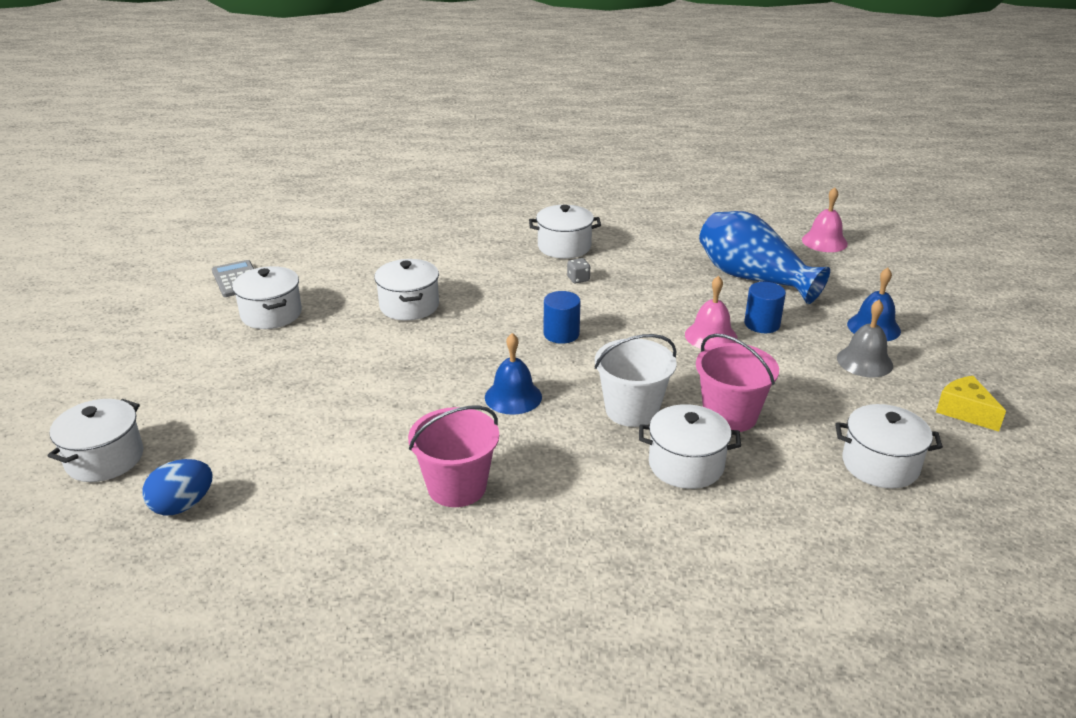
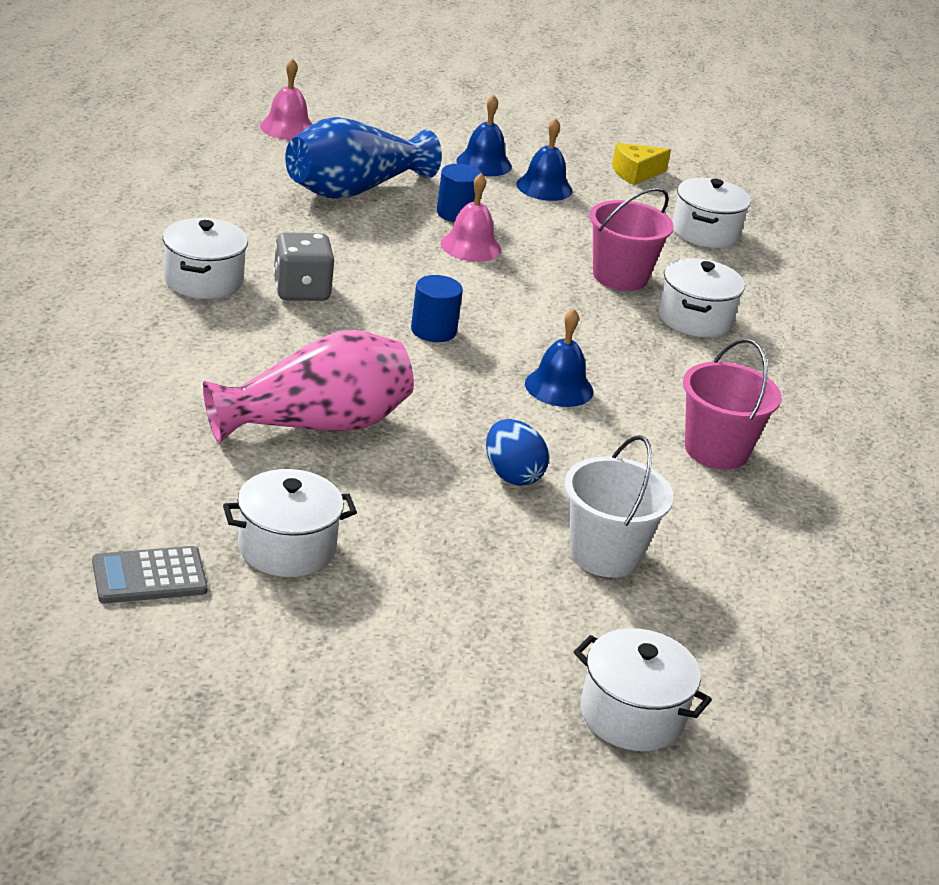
camera: 85 degrees left, 0 degrees up
(182, 505) = (734, 645): blue egg -> blue egg (512, 475)
(409, 306) = (316, 425): white pot -> pink vase
(578, 279) = (301, 291): grey dice -> grey dice, size x2.05
(632, 410) = (600, 324): white bucket -> white bucket (605, 554)
(864, 361) = (544, 187): grey bell -> blue bell

